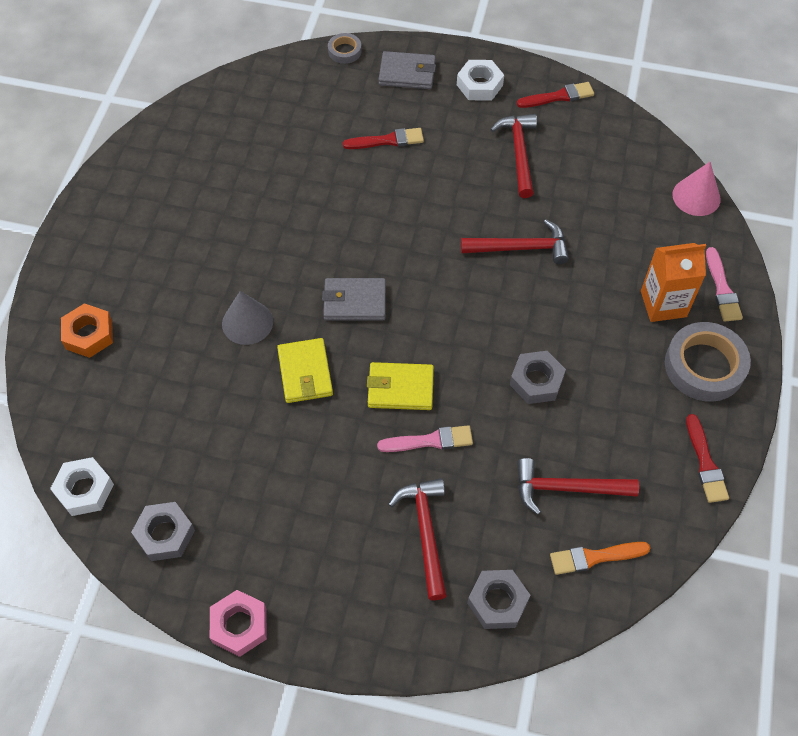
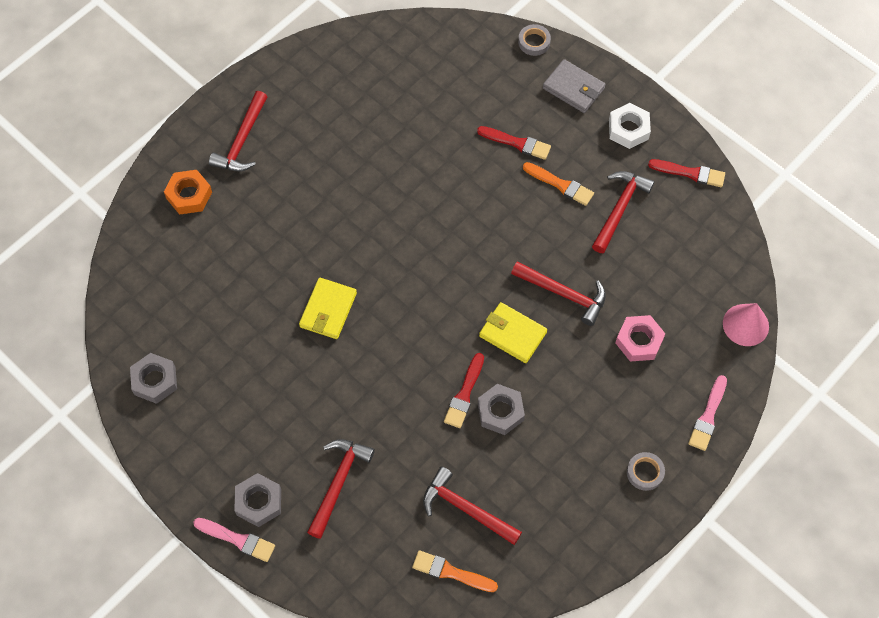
camera: 30 degrees right, 5 degrees up
(84, 490) = (119, 316): white nut -> none
(114, 258) = (242, 140): none -> red hammer
(239, 625) = (167, 476): pink nut -> pink nut (639, 341)
(247, 322) = (310, 246): grey cone -> none
(354, 302) = (401, 271): grey wallet -> none
(400, 388) = (391, 361): yellow wallet -> yellow wallet (512, 334)
(430, 441) = (387, 415): pink brush -> pink brush (237, 539)
(452, 157) = (560, 185): none -> orange brush
(497, 602) = (357, 563): grey nut -> grey nut (259, 502)
(663, 304) = (648, 403): orange carton -> none
(704, 366) = (645, 472): grey tape -> grey tape, size x0.50
(705, 463) = (588, 549): red brush -> red brush (464, 394)

